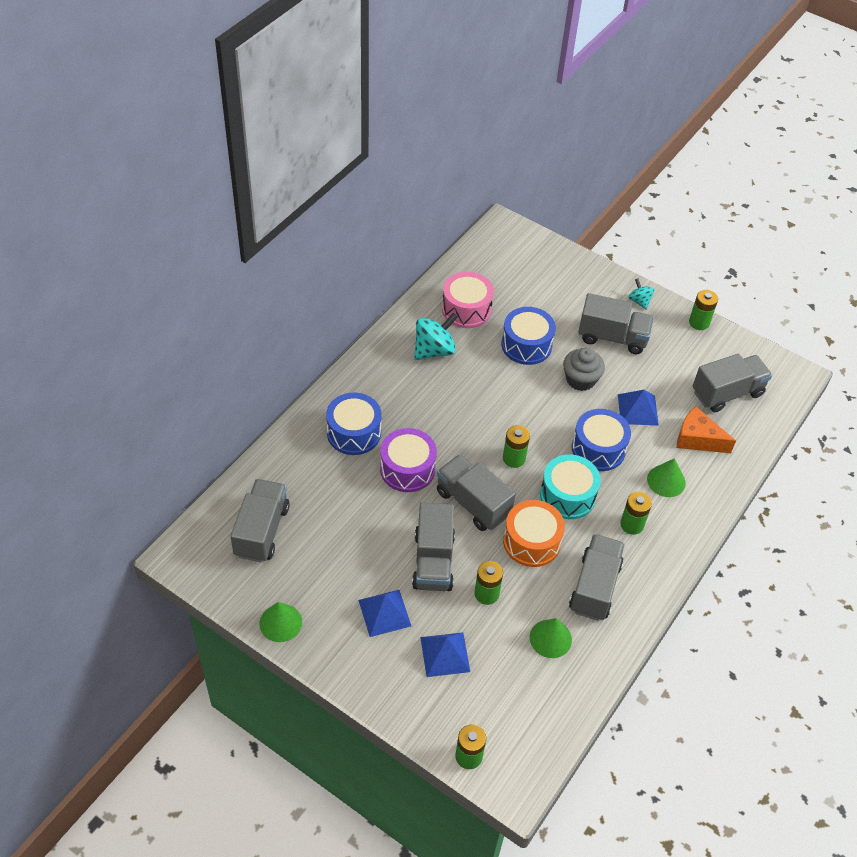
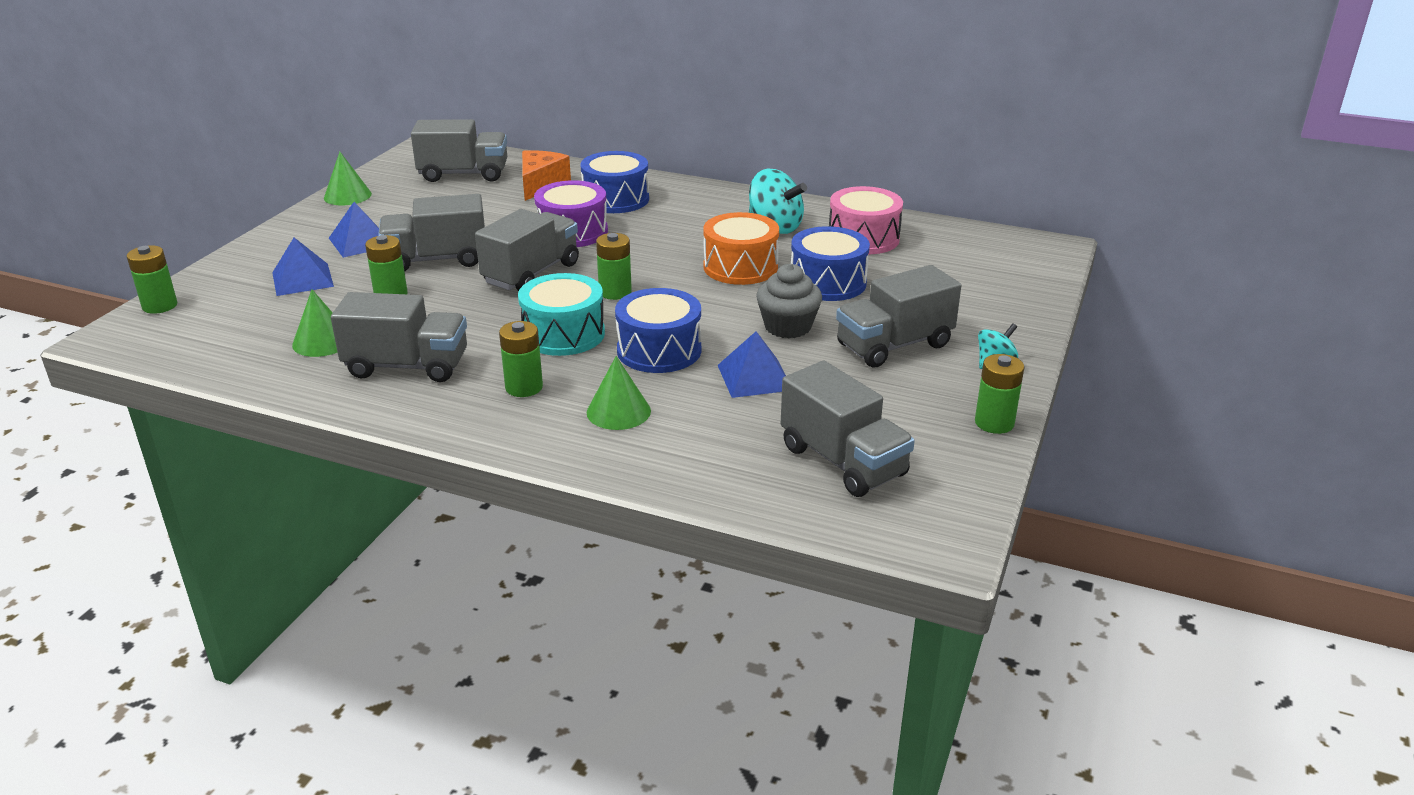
camera: 80 degrees right, 20 degrees down
(531, 542) = (477, 316): orange drum -> orange drum (740, 267)
(612, 337) = (894, 345): grey truck -> grey truck turned 60 degrees clockwise
(697, 439) = (720, 436): orange cheese -> orange cheese (541, 184)

